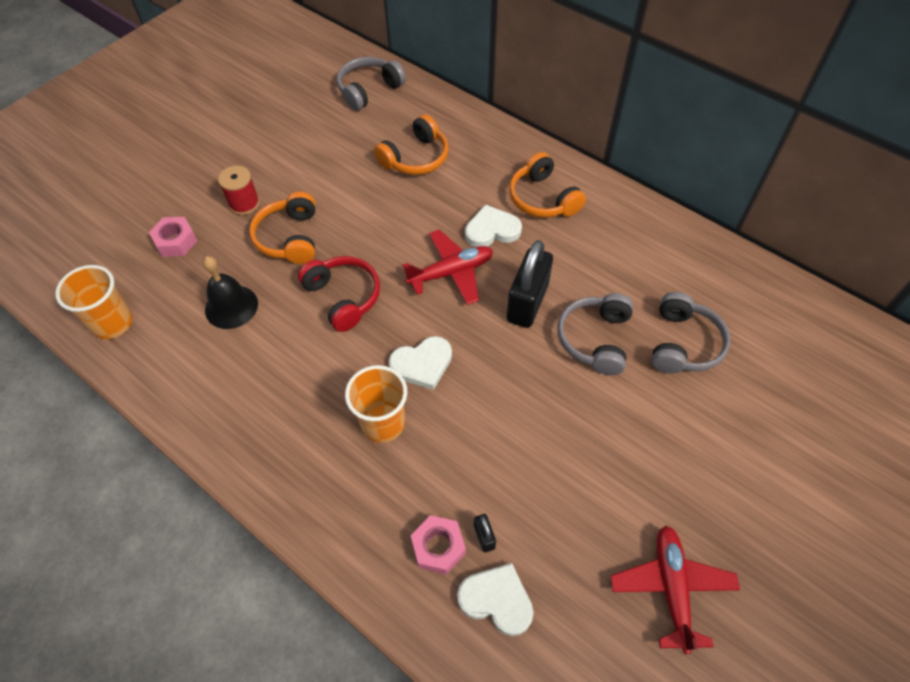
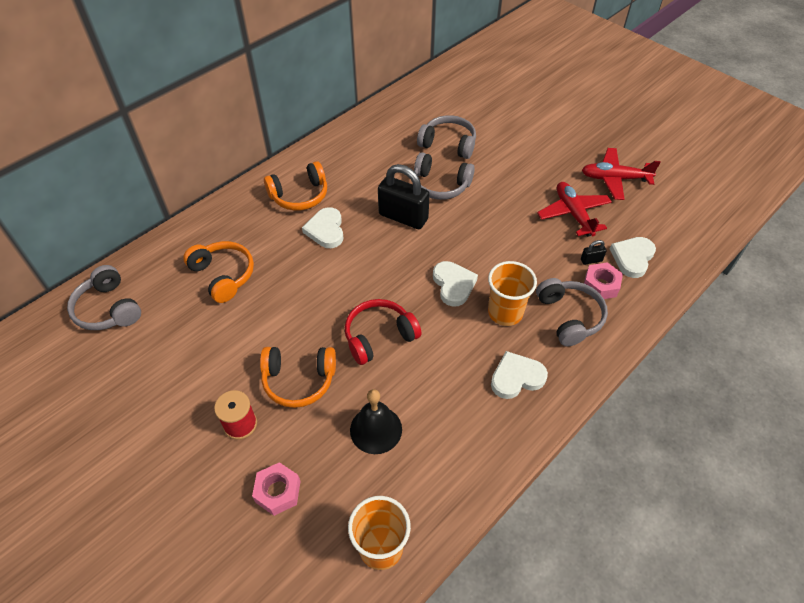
camera: 85 degrees left, 5 degrees down
(288, 436) = (516, 377): none -> white heart
(380, 501) = (569, 317): none -> grey headphones
(451, 272) = (365, 260): red plane -> red plane (573, 214)

